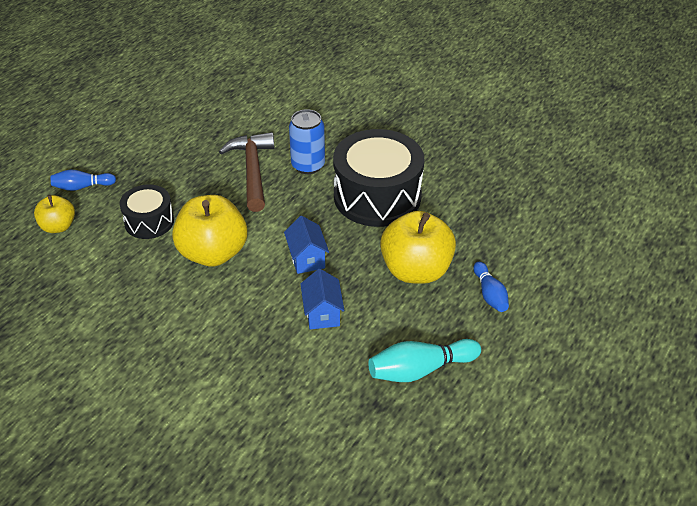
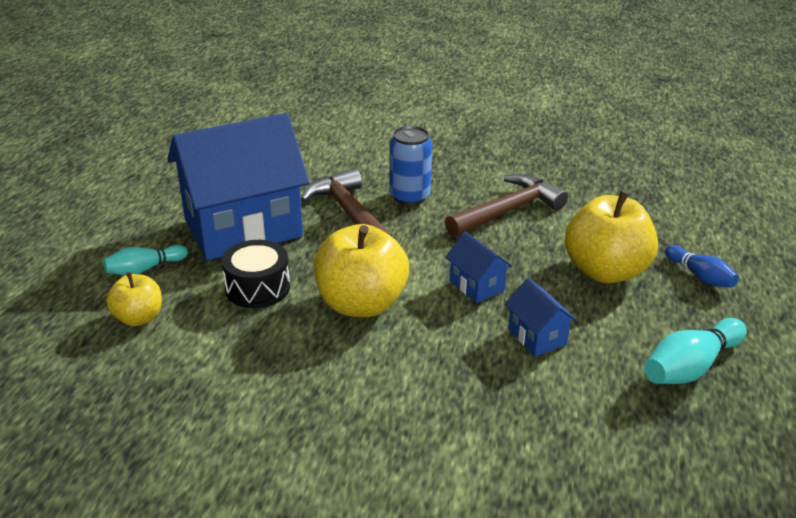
camera: 20 degrees left, 10 degrees down
(82, 187) = (144, 269): blue bowling pin -> turquoise bowling pin
(168, 167) = (243, 228): none -> blue house
(377, 196) = (508, 211): black drum -> brown hammer

